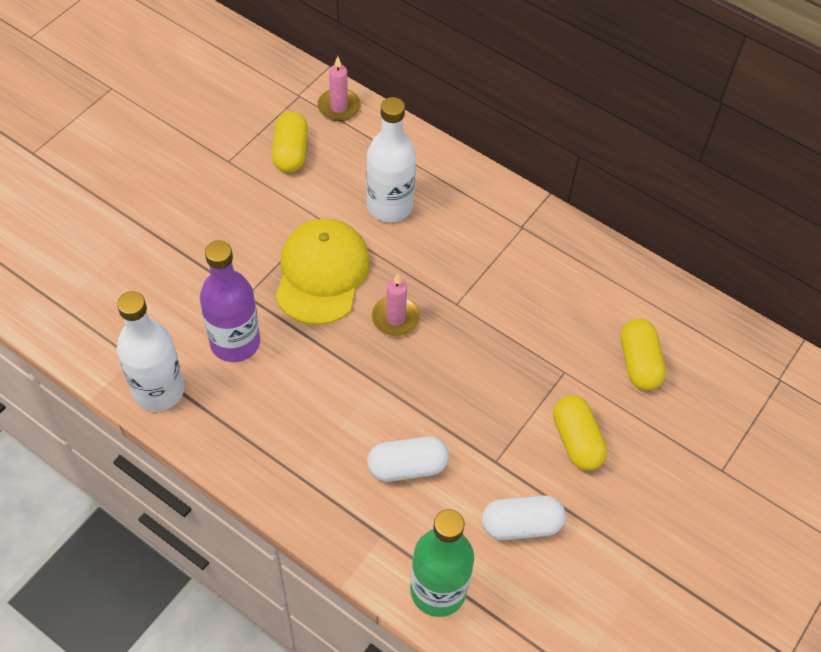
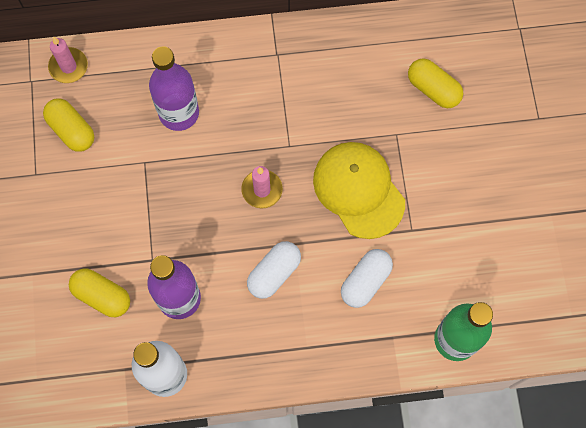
camera: 40 degrees left, 15 degrees up
(322, 273) = (184, 201): yellow cap -> yellow cap (358, 190)
(389, 206) = (179, 113): white bottle -> purple bottle
(521, 525) = (462, 256): white capsule -> white capsule (274, 273)
(576, 441) = (444, 174): yellow capsule -> yellow capsule (102, 296)

